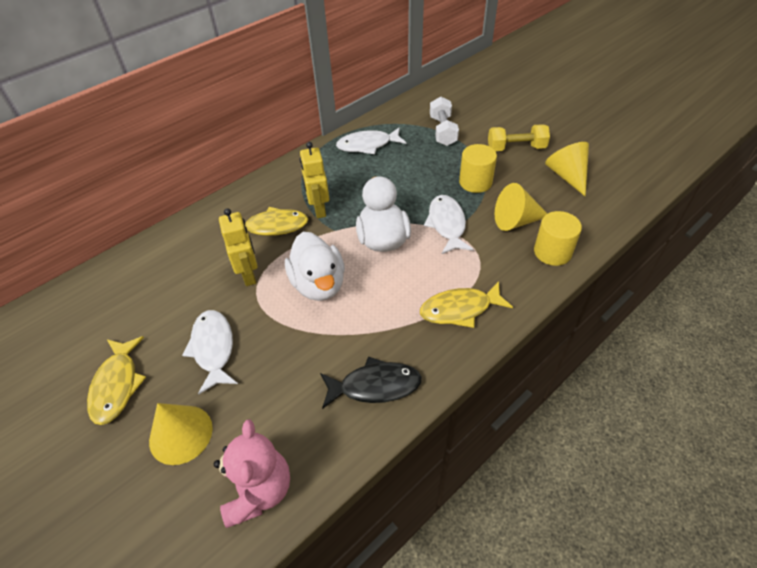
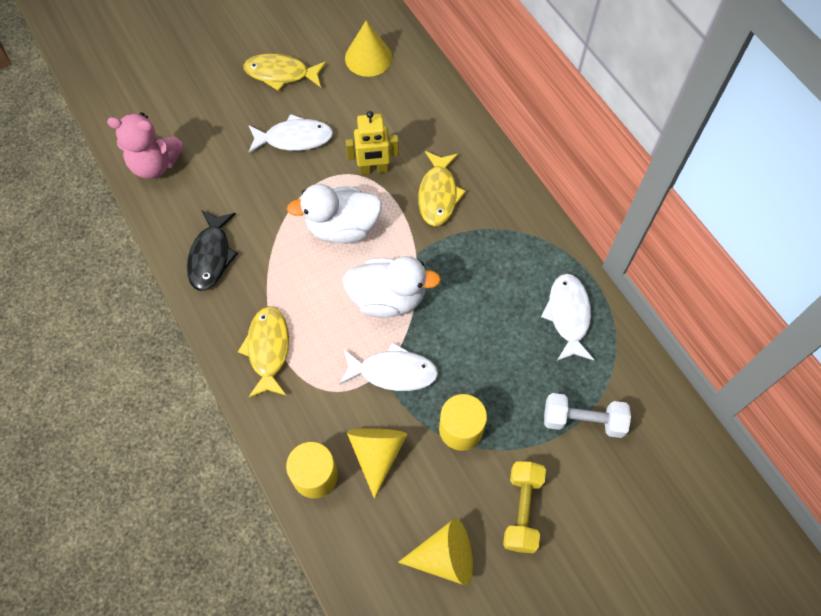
camera: 100 degrees right, 15 degrees up
(181, 434) = (220, 116): yellow cone -> yellow cone (368, 57)
(319, 209) = (454, 242): yellow robot -> none

